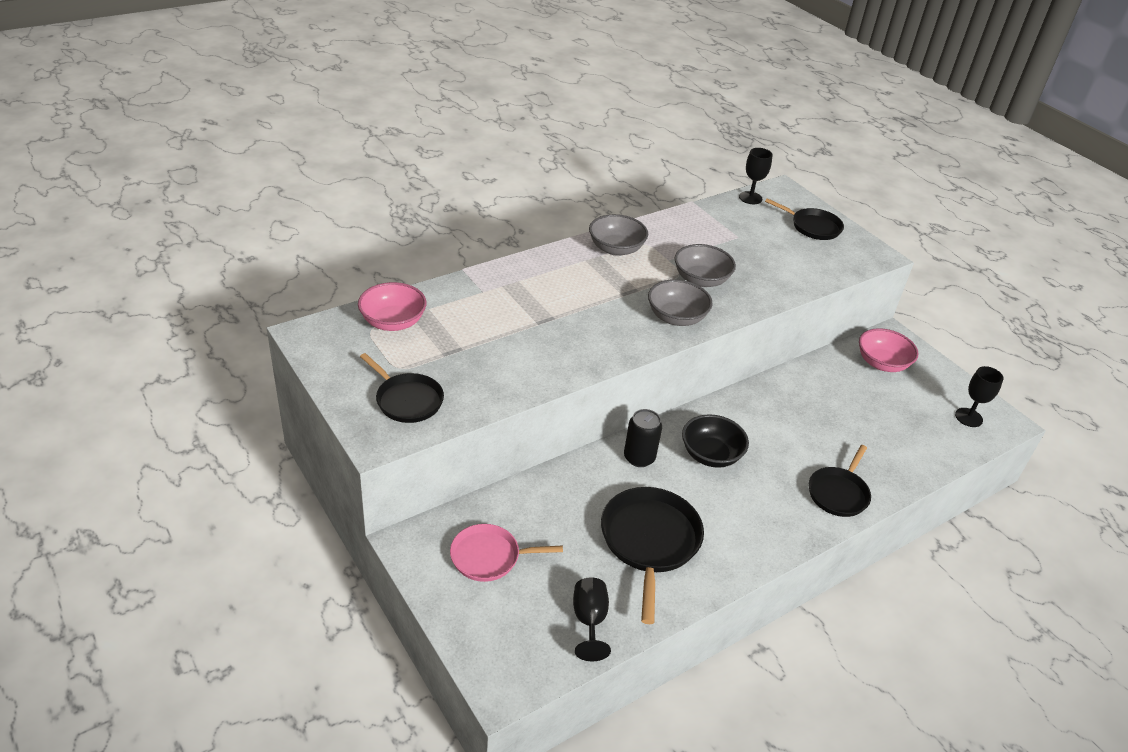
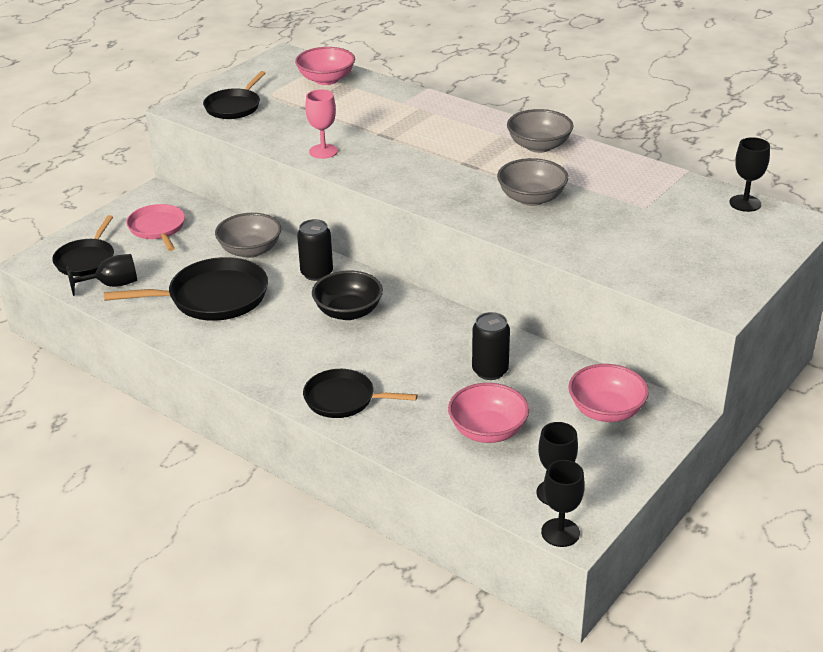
camera: 75 degrees right, 5 degrees down
(552, 365) = (323, 151): none -> pink goblet
(676, 317) = (449, 195): grey bowl -> grey bowl (250, 250)
(813, 227) = (730, 252): black pan -> black pan (86, 260)
(821, 401) = (490, 371): none -> black can
(894, 426) = (488, 431): none -> pink bowl
(1009, 429) = (560, 532): none -> black goblet

